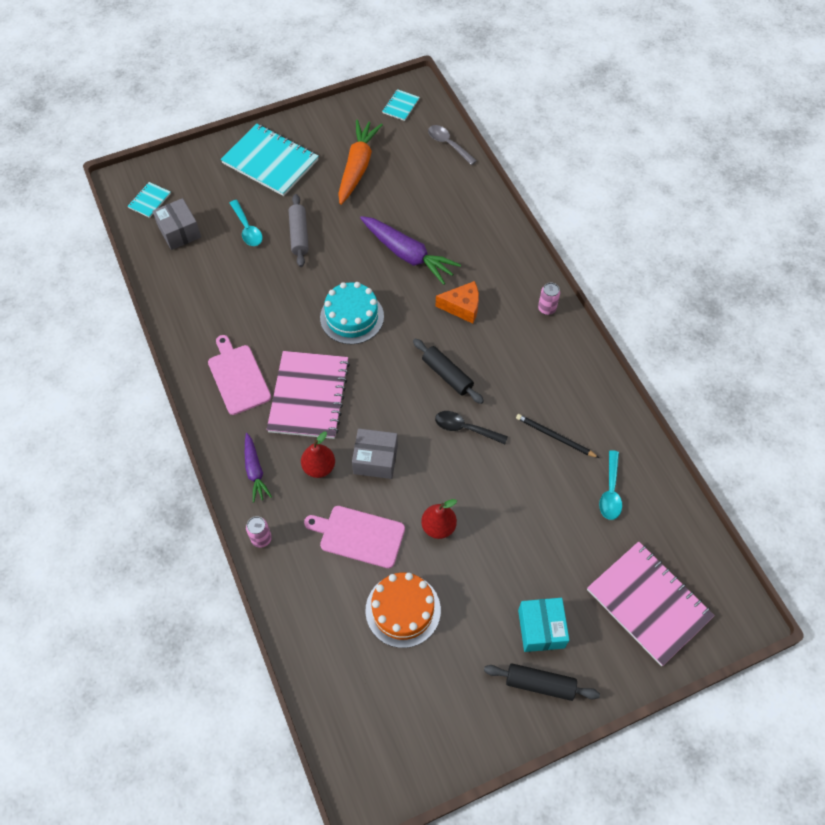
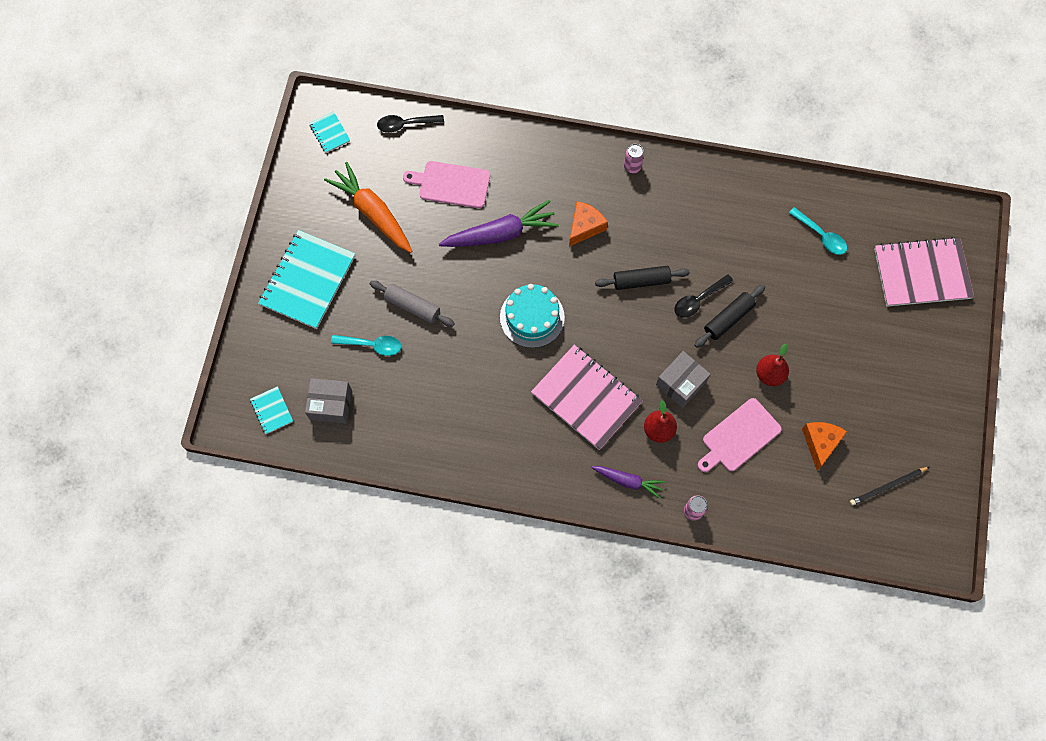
camera: 55 degrees left, 10 degrees up
(238, 377) = (527, 443): pink cutting board -> pink cutting board (451, 184)
(270, 162) = (308, 280): turquoise notebook -> turquoise notebook turned 45 degrees counterclockwise
(403, 610) = (820, 443): orange cake -> orange cheese
(448, 144) = (405, 124): grey spoon -> black spoon
(540, 684) = (934, 386): black rolling pin -> black rolling pin (728, 319)
(541, 629) = (895, 357): turquoise box -> none
(555, 437) = (750, 241): black pencil -> black pencil (887, 486)

